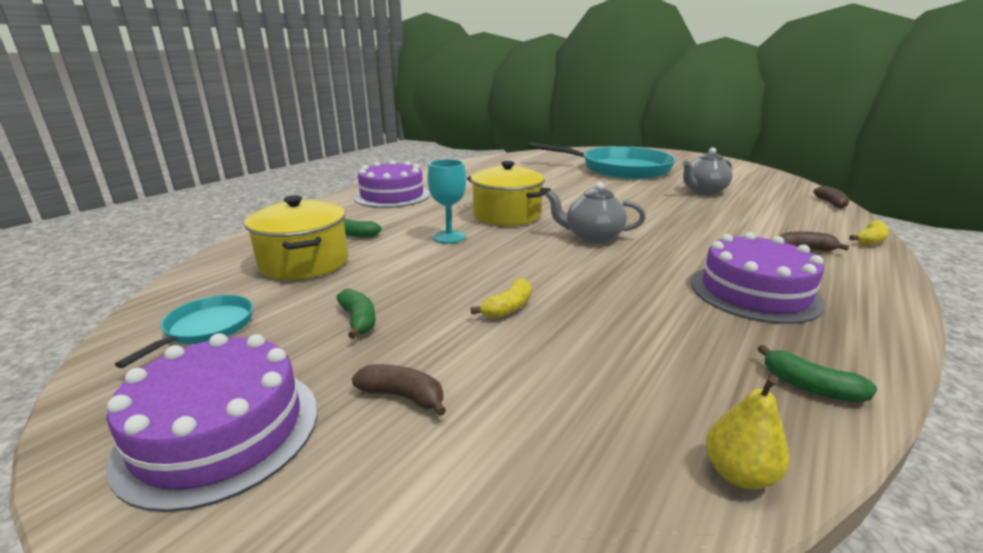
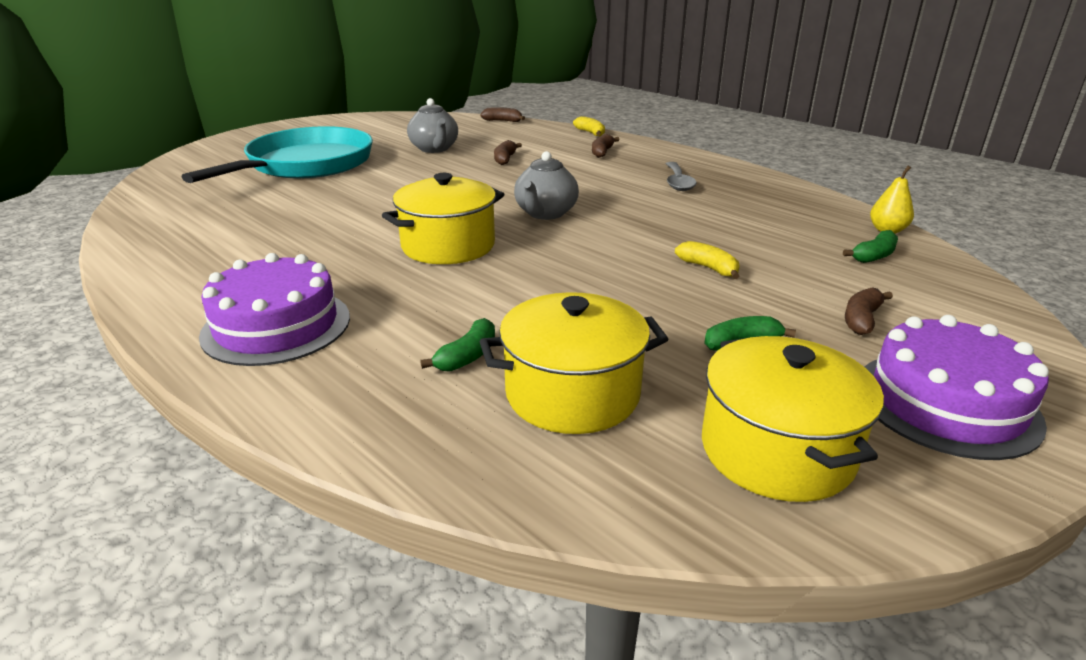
camera: 80 degrees left, 5 degrees up
(206, 328) = (776, 451): turquoise pan -> yellow pot
(449, 237) = (512, 286): turquoise goblet -> none
(713, 214) = (505, 159): none -> brown banana
(754, 292) = (678, 182): purple cake -> grey spoon
(810, 387) = (801, 198): green banana -> green banana (874, 256)

